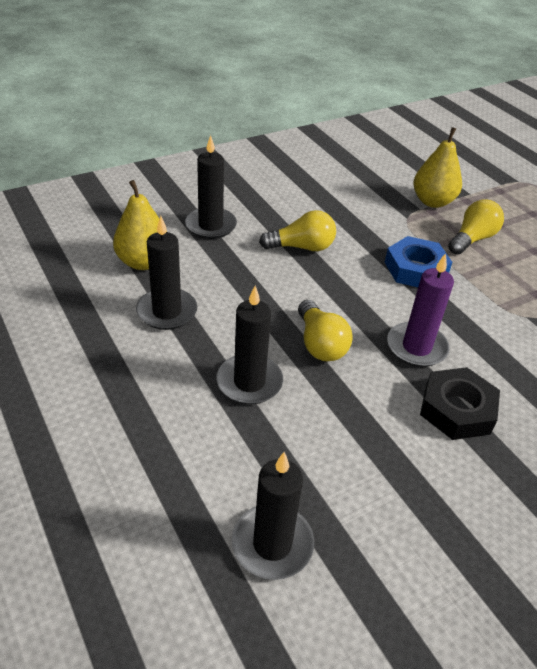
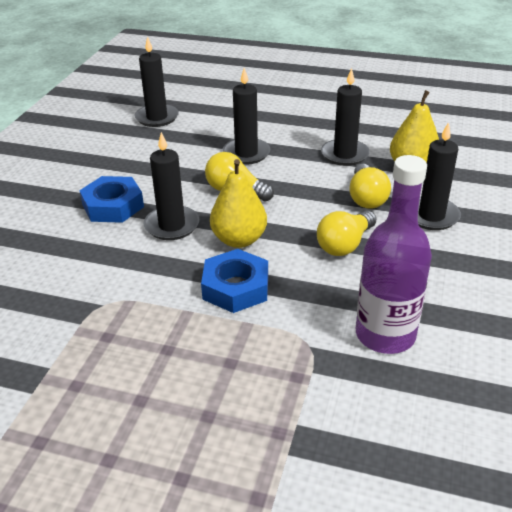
camera: 140 degrees right, 5 degrees down
(357, 198) = (385, 335): none -> purple bottle
(416, 347) = (172, 225): purple candle -> black candle
(432, 202) = (312, 394): yellow pear -> yellow pear (239, 240)
(457, 409) = (113, 206): black nut -> blue nut
(472, 239) = (218, 365): yellow light bulb -> yellow light bulb (366, 198)

